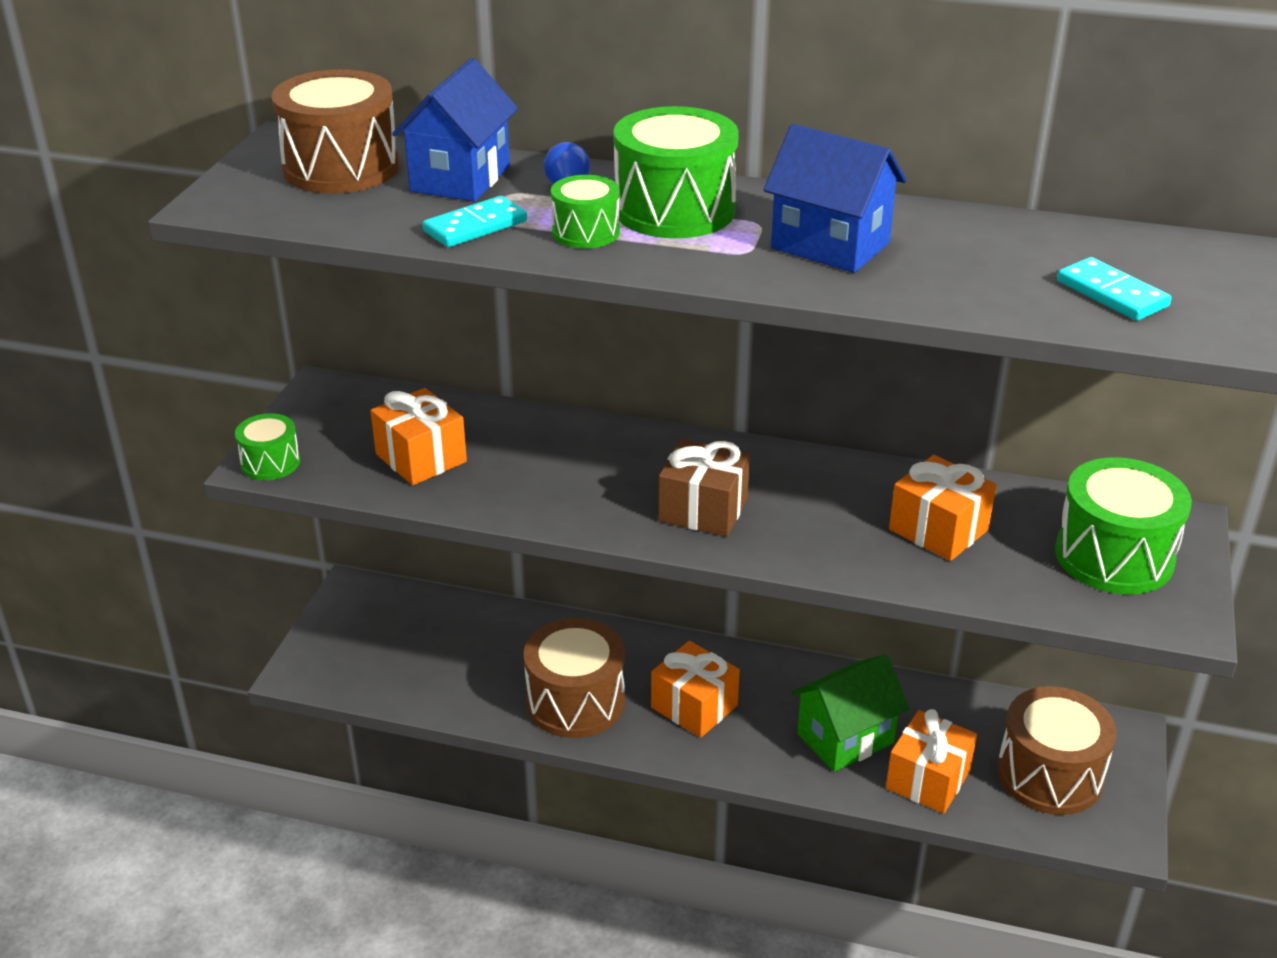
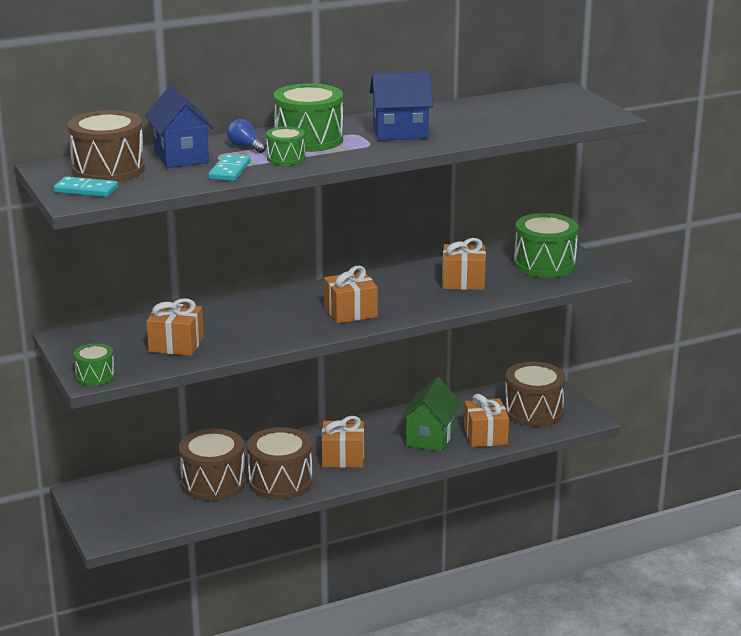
camera: 40 degrees left, 10 degrees down
(499, 658) = (213, 483): none -> brown drum
(703, 510) = (350, 312): brown gift -> orange gift
(1111, 294) = (535, 117): turquoise domino -> turquoise domino (86, 190)

